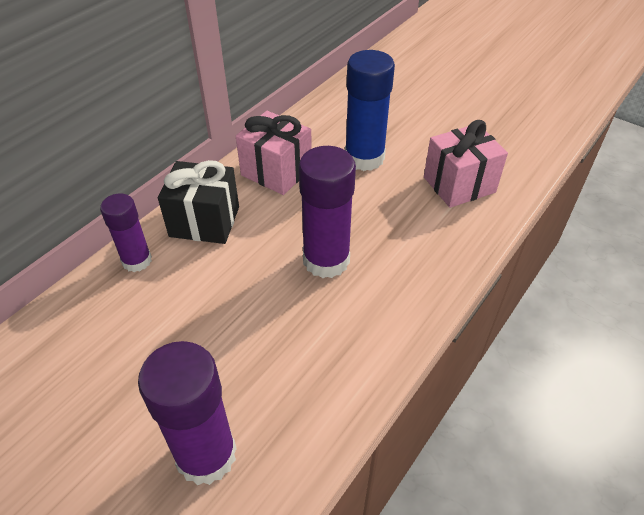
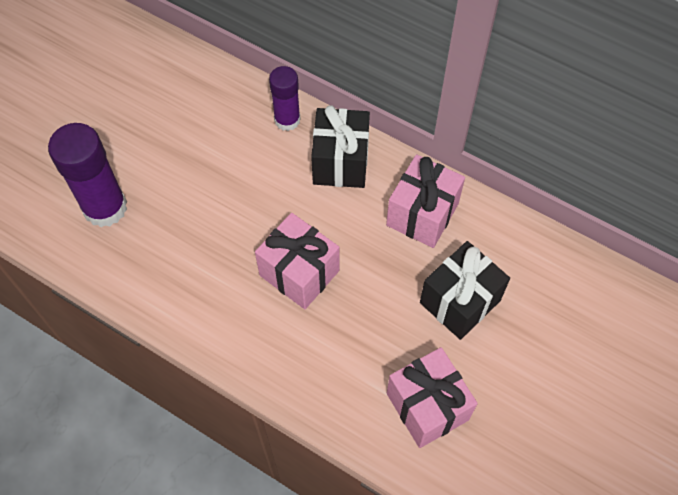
camera: 85 degrees right, 15 degrees up
(326, 260) = (299, 273): purple glue stick -> pink gift
(364, 158) = (460, 301): blue glue stick -> black gift

